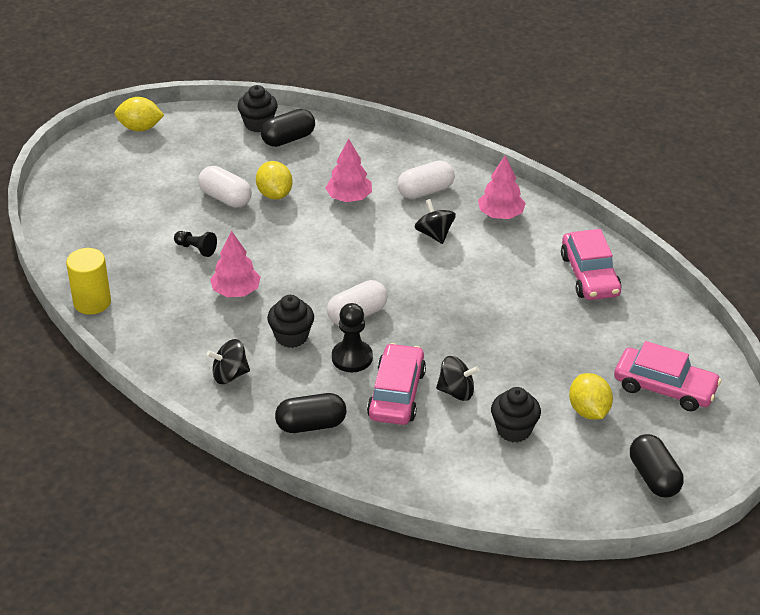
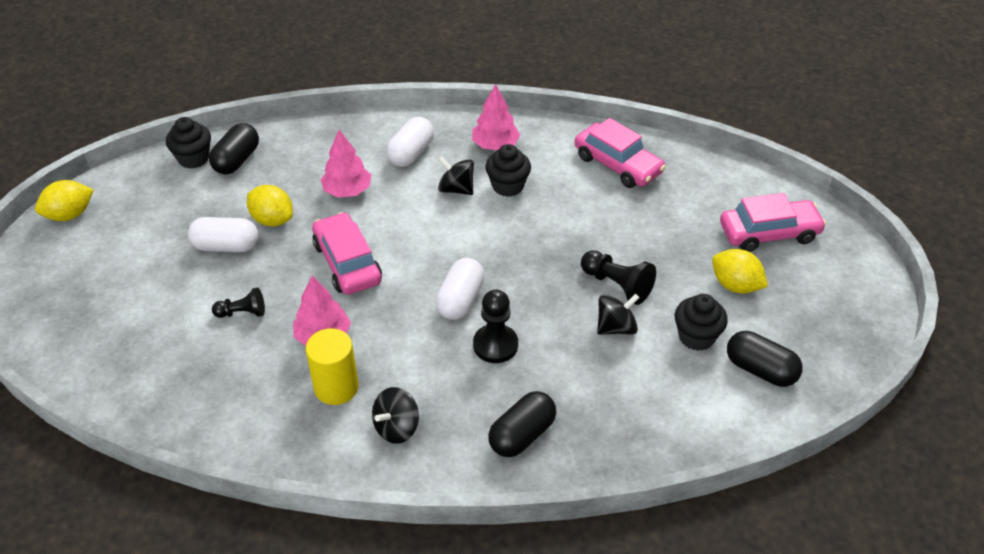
camera: 35 degrees left, 5 degrees up
(92, 302) = (180, 427): yellow cylinder -> yellow cylinder (336, 387)
(291, 337) = (420, 354): black cupcake -> black cupcake (507, 186)
(396, 394) = (568, 359): pink car -> pink car (347, 263)
(490, 363) = (617, 285): none -> black pawn
(654, 477) = (840, 317): black capsule -> black capsule (760, 370)

